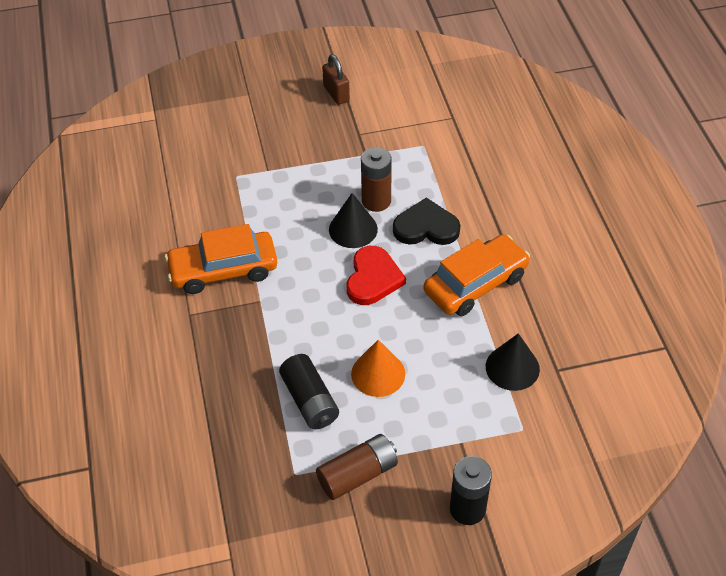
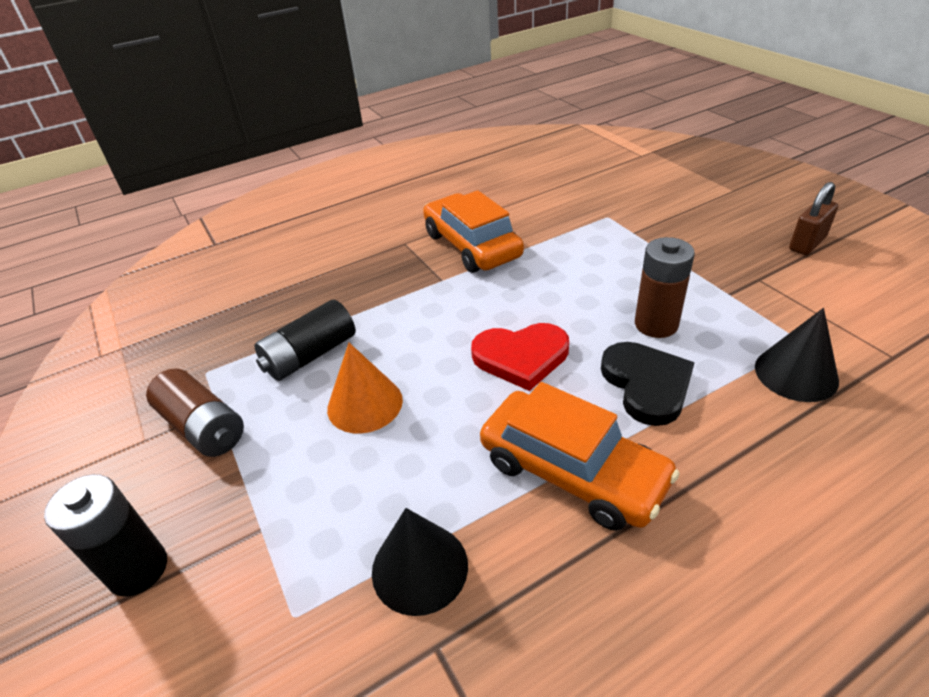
camera: 75 degrees right, 10 degrees down
(353, 229) = (592, 318): black cone -> black cone (796, 373)

